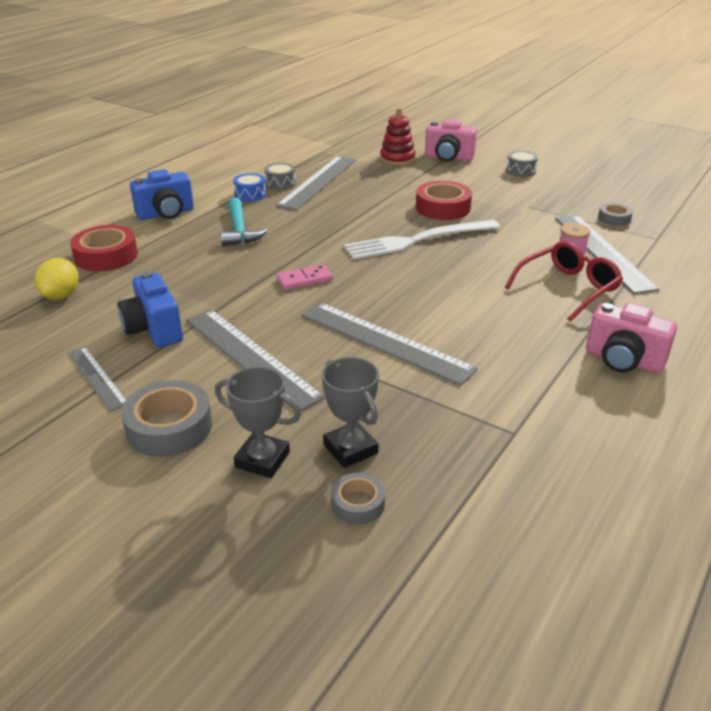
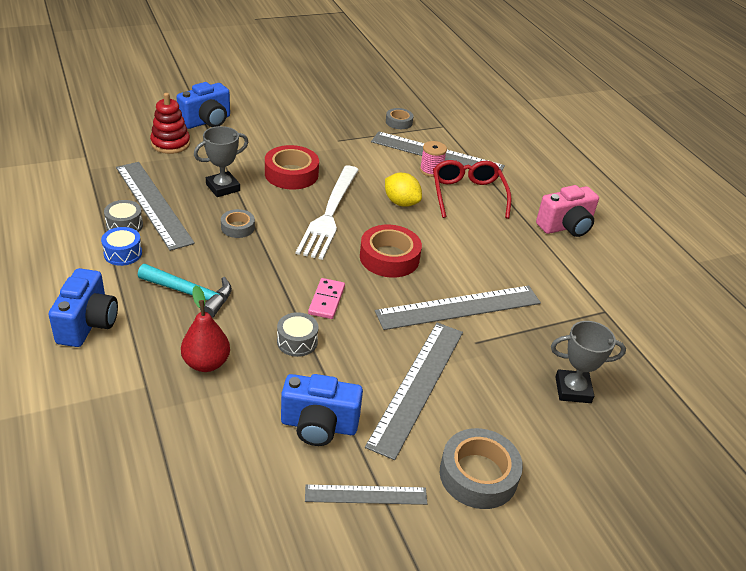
camera: 60 degrees left, 5 degrees up
(61, 295) = (181, 469): yellow lemon -> yellow lemon (401, 203)
(106, 256) = (131, 404): red tape -> red tape (389, 257)
(173, 263) = (206, 363): none -> red pear
(250, 357) = (417, 386): grey ruler -> grey ruler turned 60 degrees counterclockwise
(262, 459) = (555, 439): grey trophy -> grey trophy (223, 187)
(358, 503) = (630, 415): grey tape -> grey tape (237, 227)
(448, 158) = (207, 121): pink camera -> blue camera
(520, 170) = (277, 108): grey drum -> grey drum (297, 342)

